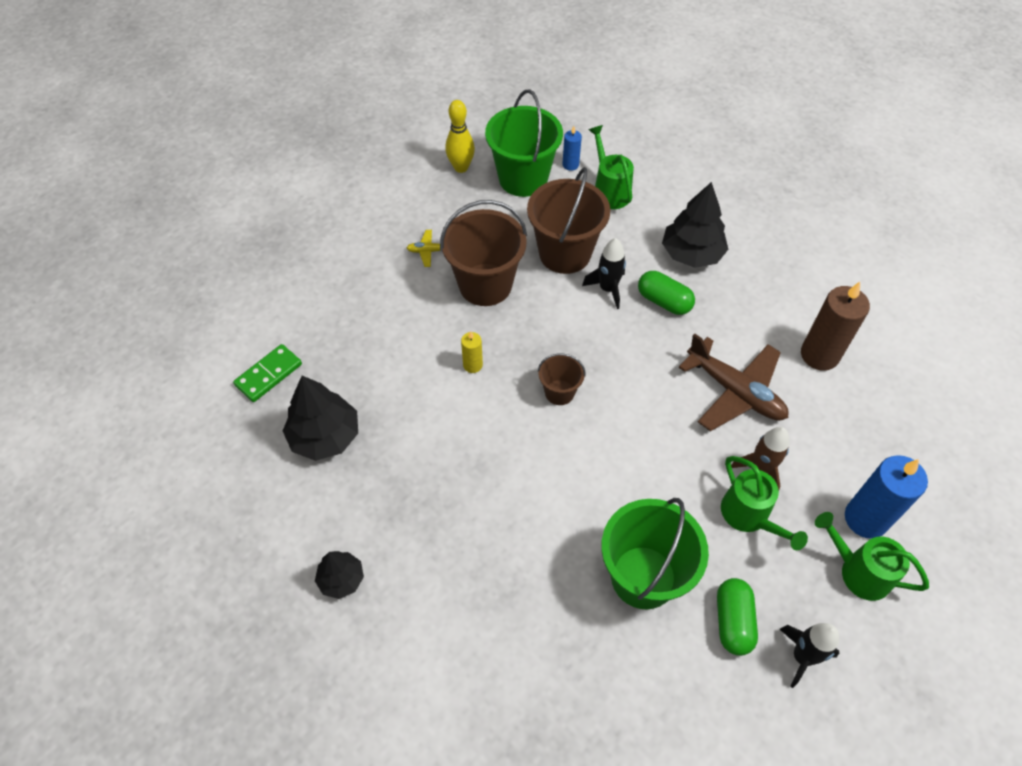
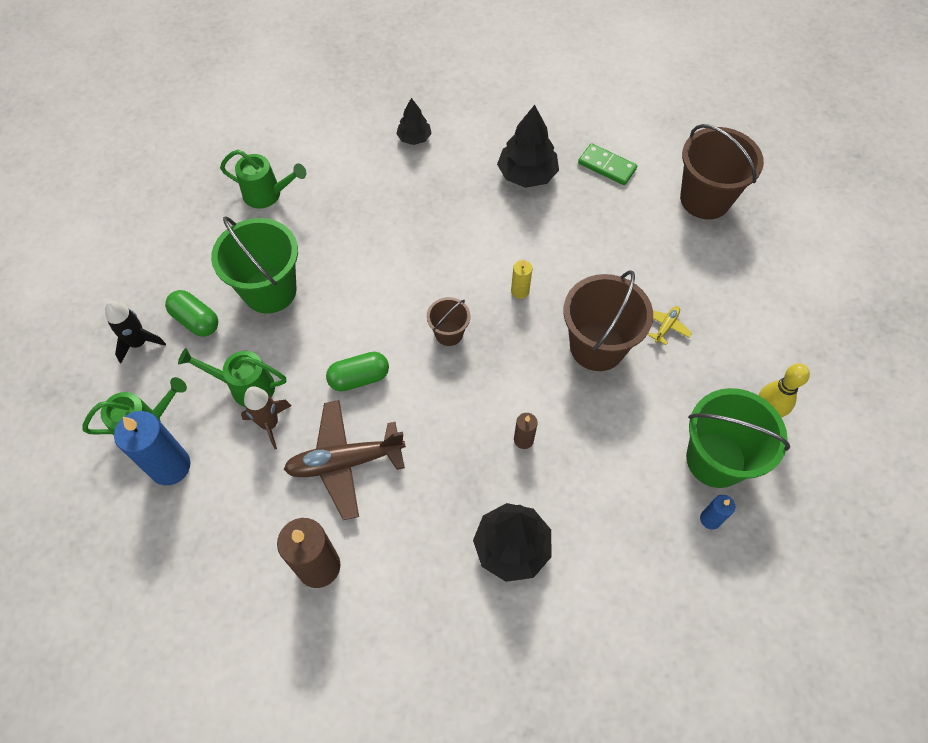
camera: 125 degrees right, 5 degrees up
(268, 374) = (607, 166): green domino -> green domino turned 45 degrees counterclockwise
(565, 253) = (590, 432): brown bucket -> brown bucket (705, 199)
(608, 289) = (523, 440): black rocket -> brown candle
(609, 190) = (649, 531): green watering can -> green watering can (268, 194)
(664, 301) = (476, 477): green capsule -> green capsule (359, 378)

